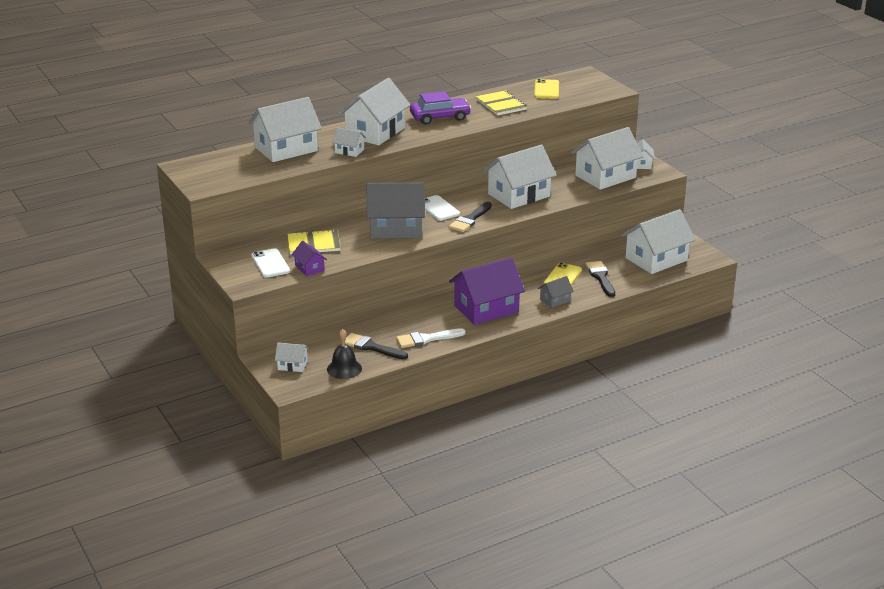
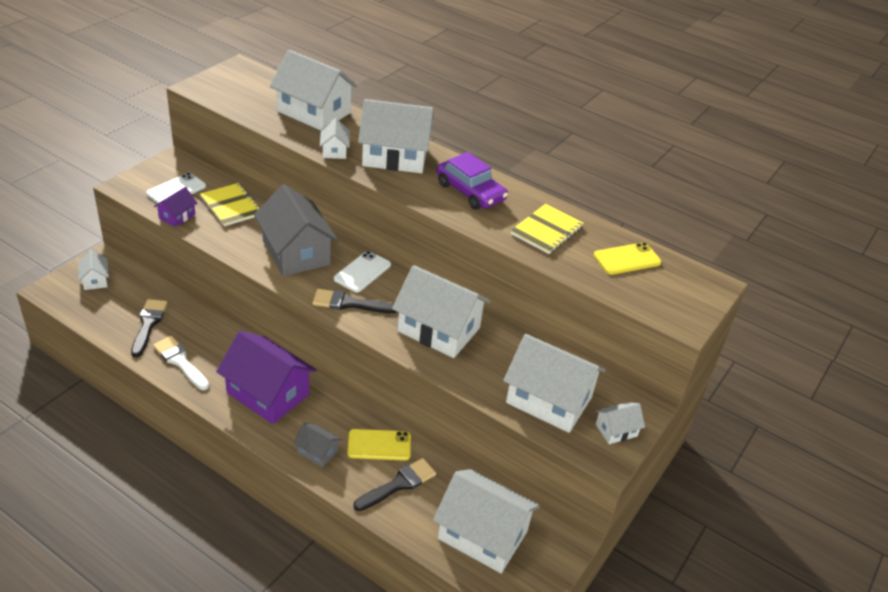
camera: 60 degrees right, 10 degrees up
(344, 369) = (98, 316): black bell -> none

